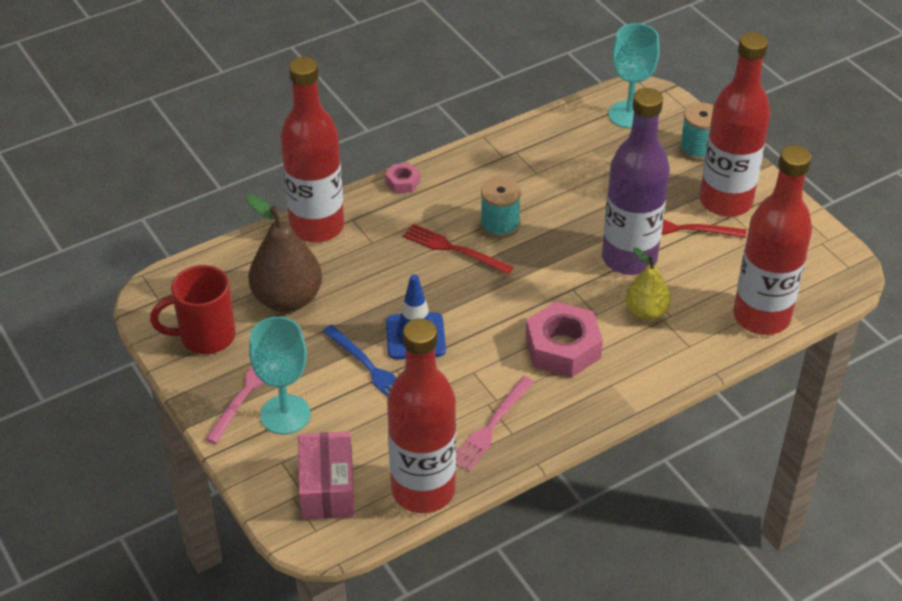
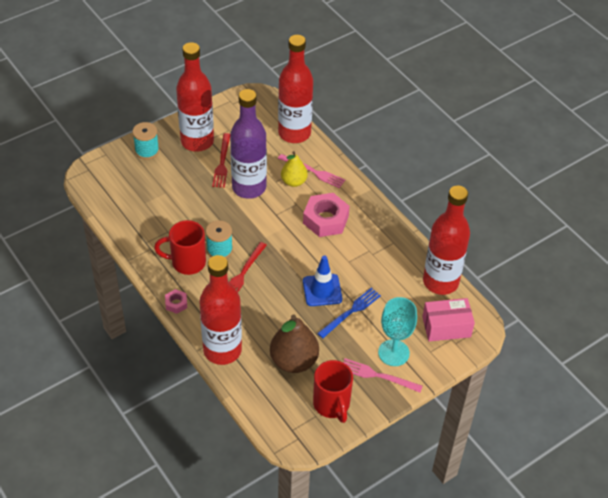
camera: 95 degrees left, 5 degrees up
(476, 192) = (187, 262): none -> red mug
(491, 426) = (389, 252): pink fork -> pink fork (313, 171)
(629, 115) = (110, 182): turquoise goblet -> none

